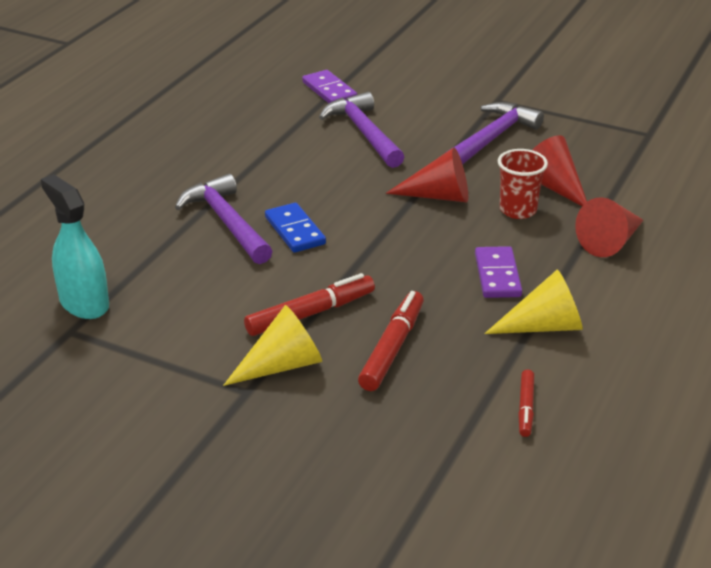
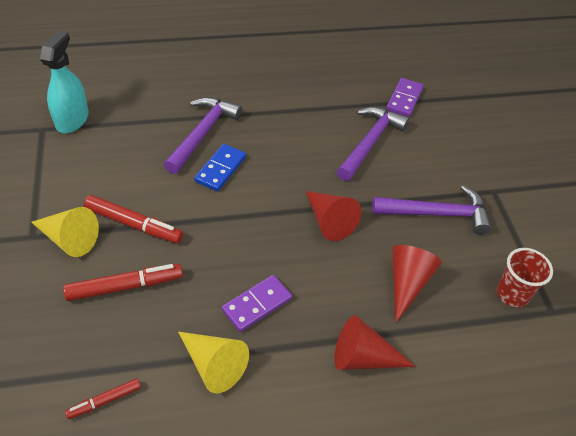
camera: 50 degrees right, 15 degrees up
(518, 210) = (353, 276): red cup -> red cup (512, 294)

